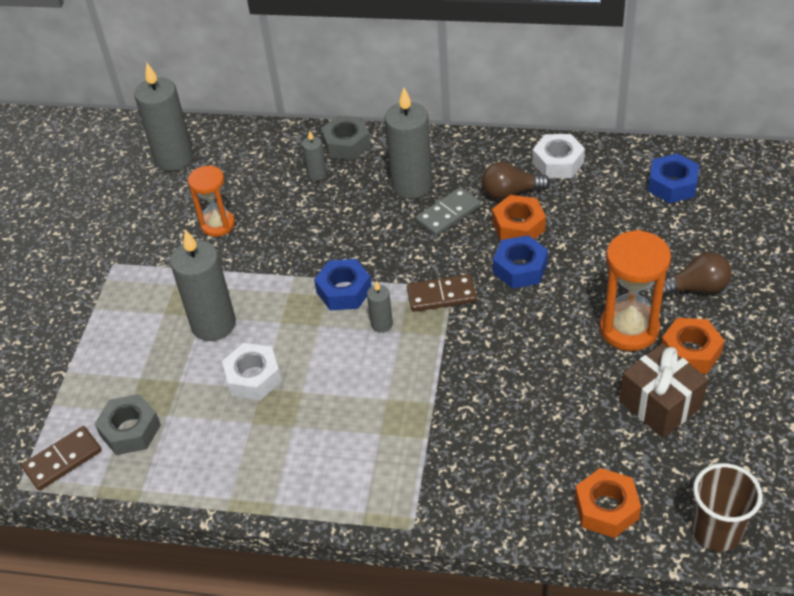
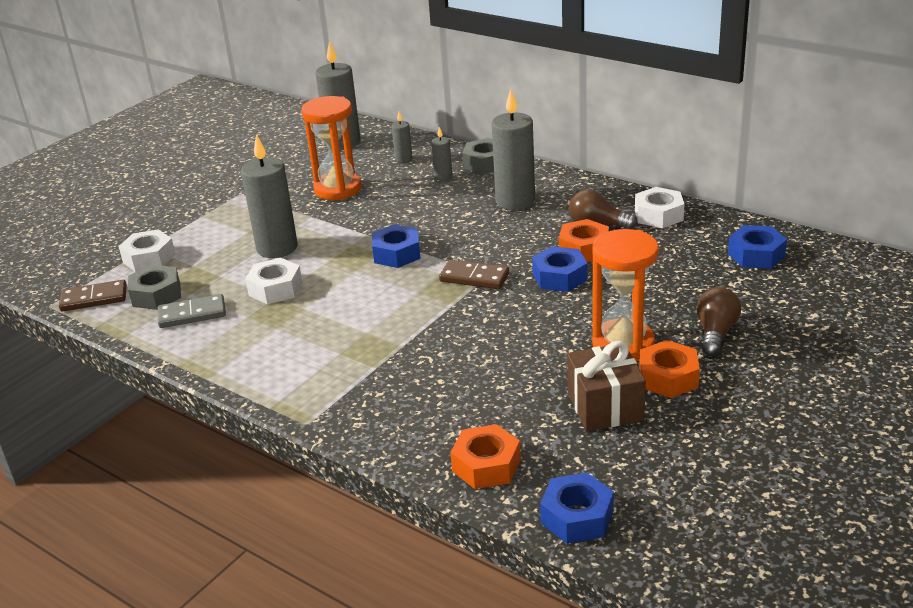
camera: 25 degrees right, 15 degrees down
(81, 385) = (149, 258): none -> white nut
(218, 225) = (338, 189): orange hourglass -> orange hourglass, size x1.53
(382, 324) = (407, 283): grey candle -> grey candle (403, 159)
(448, 214) = (529, 226): grey domino -> grey domino (192, 314)
(696, 287) = (715, 333): brown light bulb -> brown light bulb turned 90 degrees counterclockwise
(716, 531) = (577, 517): brown cup -> blue nut

